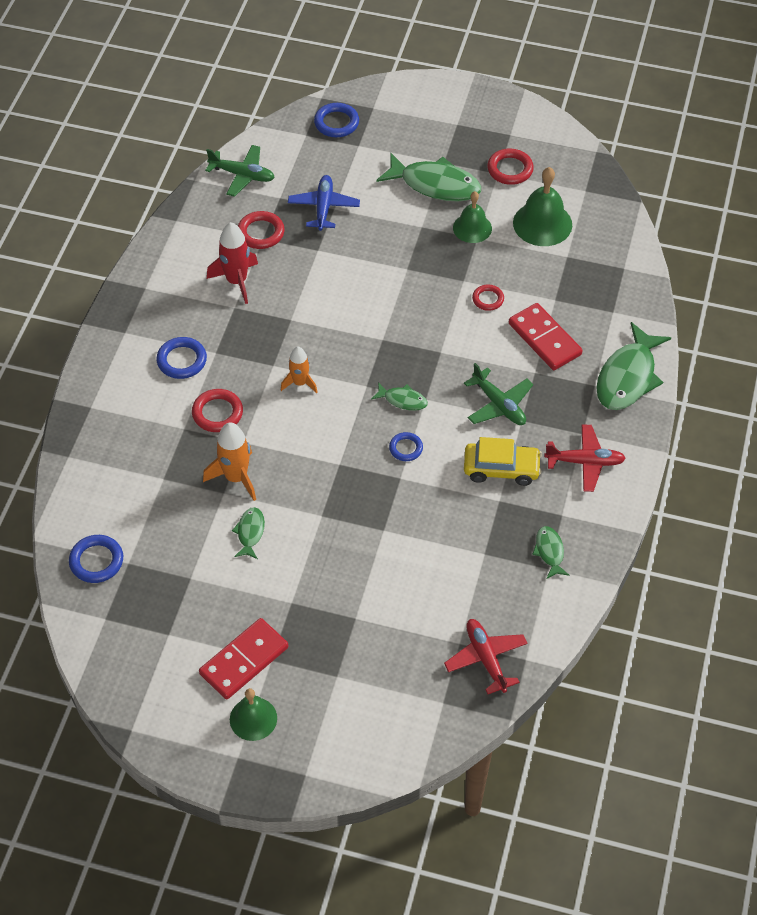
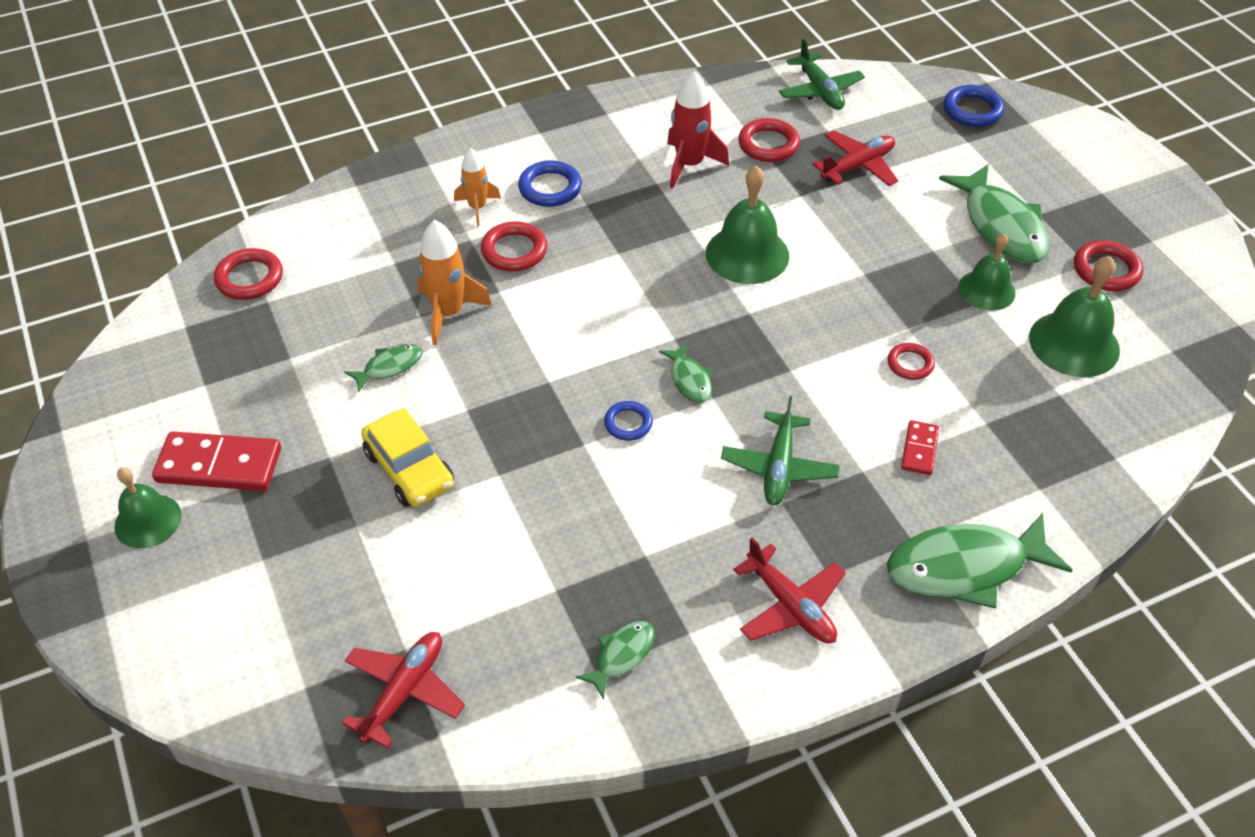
camera: 50 degrees right, 5 degrees down
(96, 561) = (249, 278): blue ring -> red ring
(300, 383) = (619, 286): orange rocket -> orange rocket (477, 208)
(323, 207) = (857, 166): blue plane -> red plane
(338, 308) = (747, 254): none -> green bell
(501, 469) = (692, 528): yellow car -> yellow car (409, 469)
(544, 339) = (919, 449): red domino -> red domino, size x0.53

